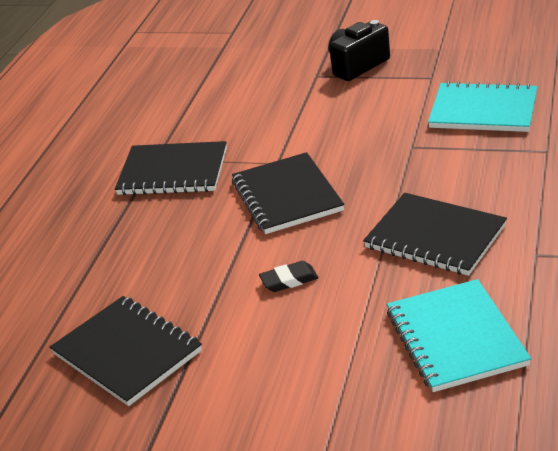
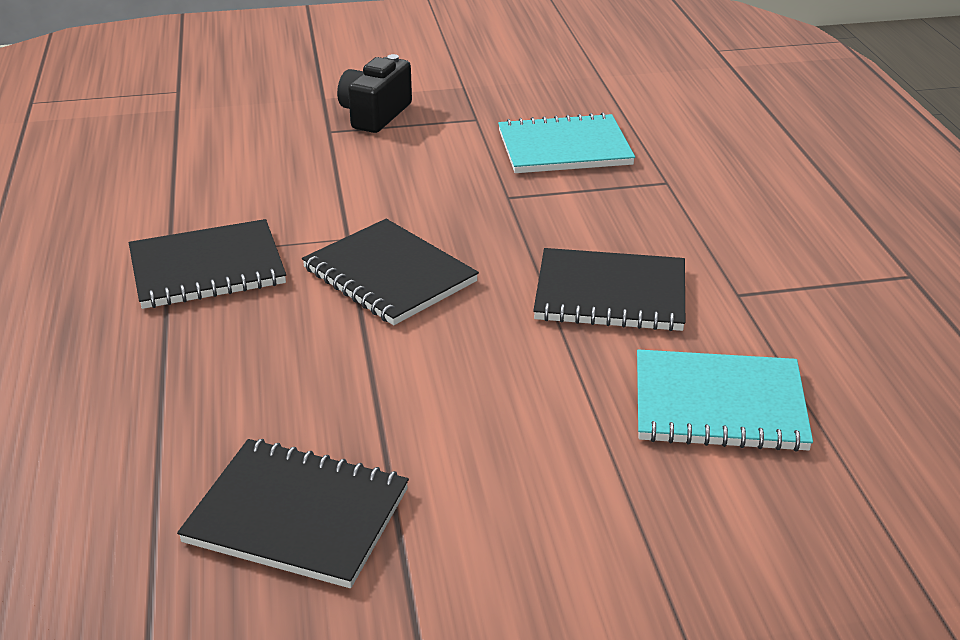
camera: 30 degrees left, 0 degrees up
(289, 280) = (464, 376): black eraser -> none
(455, 338) = (719, 405): turquoise notebook -> turquoise notebook turned 45 degrees counterclockwise

